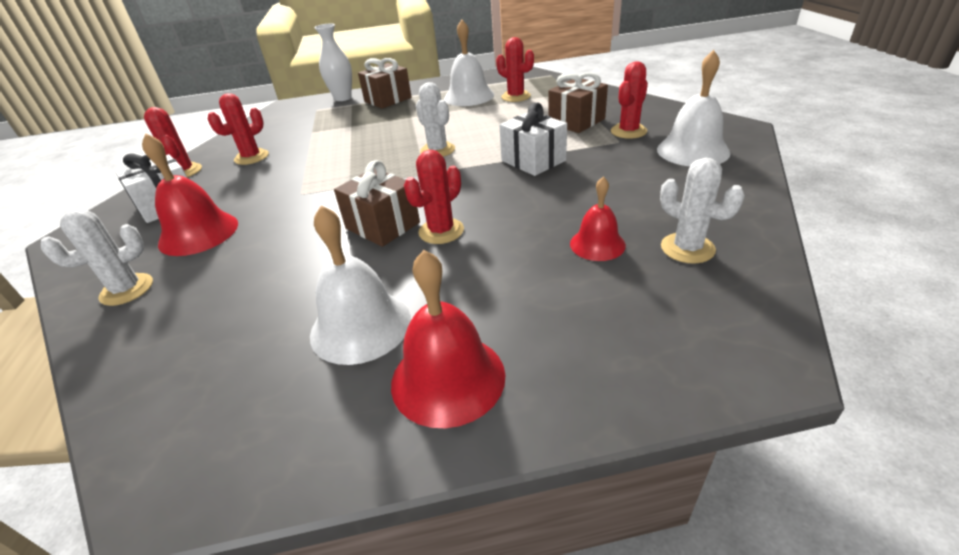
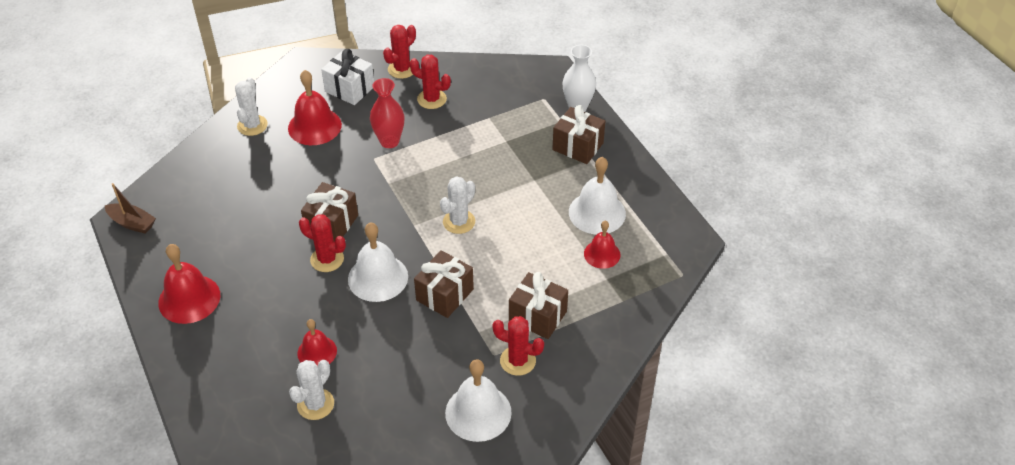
camera: 70 degrees right, 10 degrees up
(127, 290) = (252, 125): white cactus -> white cactus turned 60 degrees clockwise
(192, 472) = (132, 223): none -> brown boat
(285, 183) = (389, 141): none -> red vase
(360, 326) = (226, 248): white bell -> white bell (378, 277)
(516, 97) = (602, 254): red cactus -> red bell
(533, 161) = (444, 295): white gift -> brown gift

